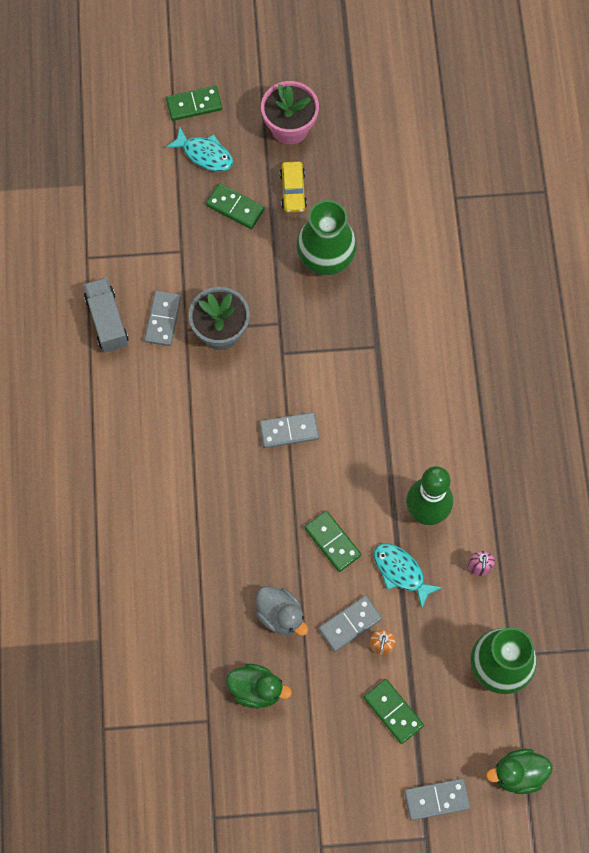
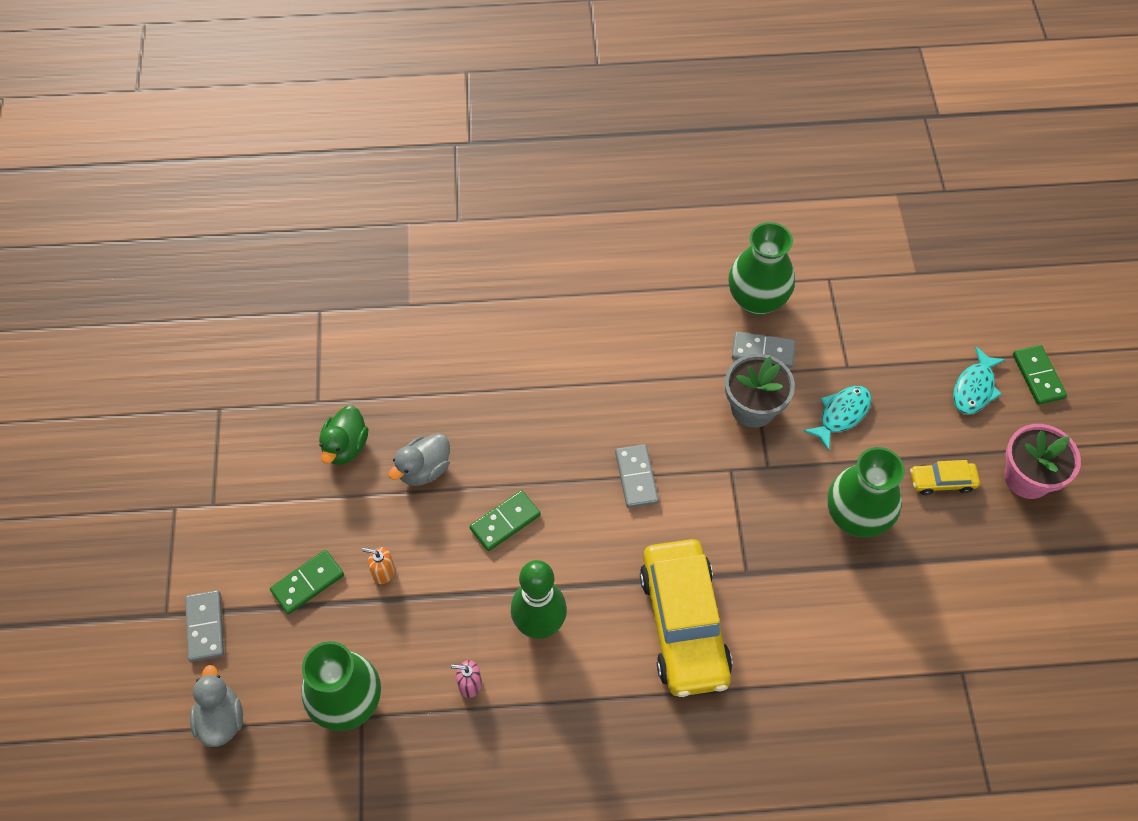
camera: 90 degrees right, 10 degrees down
(107, 321) = (756, 300): grey truck -> green vase
(235, 207) = (910, 420): green domino -> none
(350, 624) = (410, 539): grey domino -> none
(401, 572) = (467, 595): turquoise fish -> turquoise fish (841, 415)
(422, 397) = (683, 624): none -> yellow car
(517, 774) = (221, 719): green duck -> grey duck

